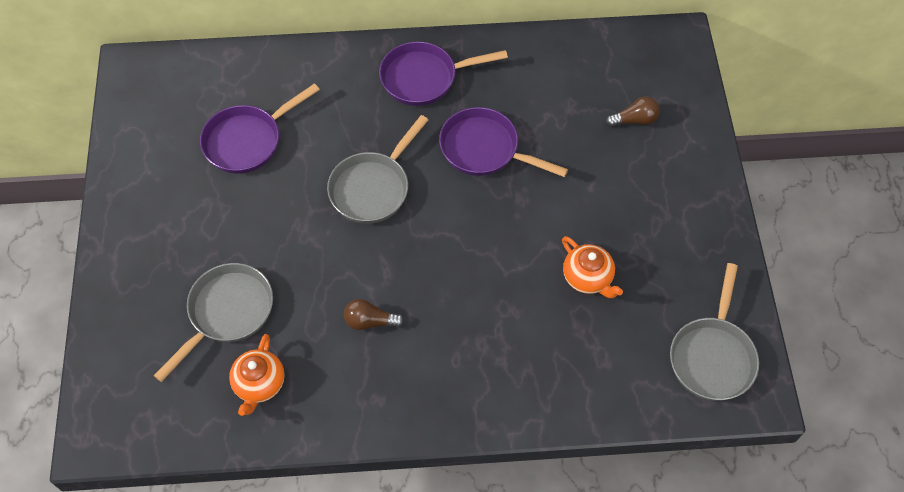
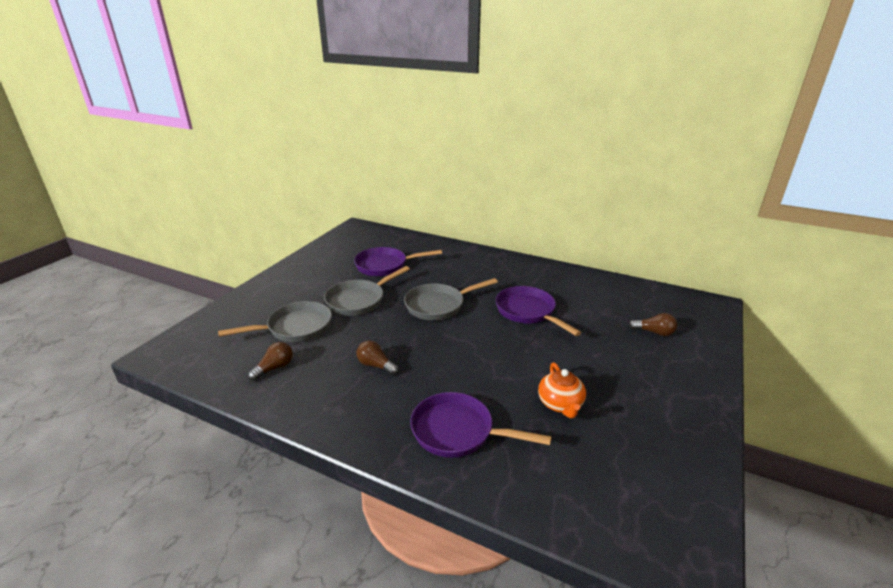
camera: 30 degrees right, 30 degrees down
(259, 384) = (274, 368): orange teapot -> brown light bulb
(424, 78) = (512, 272): purple pan -> purple pan (458, 431)
(712, 356) = (652, 509): grey pan -> grey pan (359, 300)

